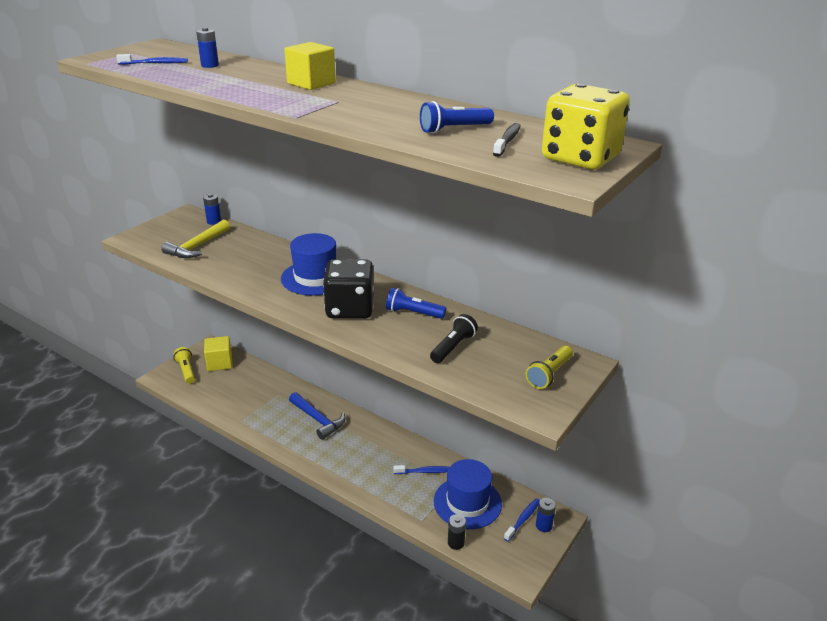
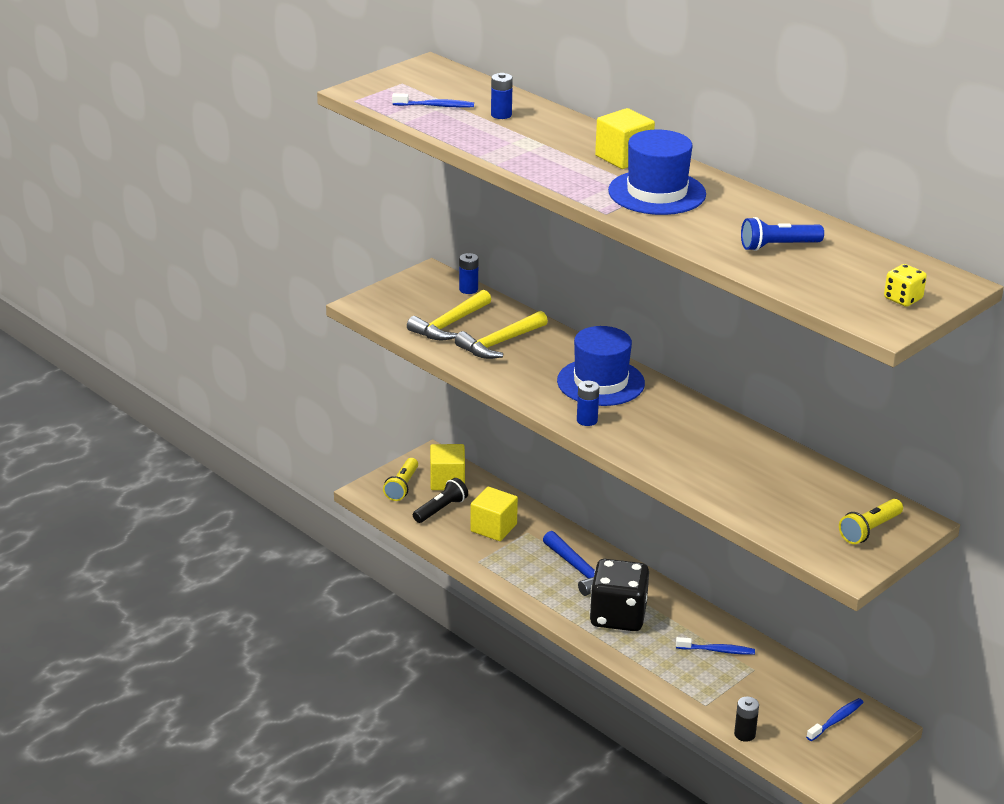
camera: 10 degrees right, 0 degrees up
(186, 371) = (402, 487): yellow flashlight -> yellow flashlight turned 150 degrees counterclockwise
(236, 256) = (499, 343): none -> yellow hammer
(253, 394) = (493, 528): none -> yellow cube
(350, 309) = (641, 427): black dice -> black dice (618, 616)
(413, 313) = (719, 441): blue flashlight -> none
(453, 347) = (761, 487): black flashlight -> black flashlight (441, 509)
(467, 502) = (767, 692): blue hat -> blue hat (657, 193)
(507, 141) = (832, 268): black toothbrush -> none
(543, 526) = (861, 730): blue battery -> blue battery (587, 420)
(580, 158) = (903, 299): yellow dice -> yellow dice, size x0.45

